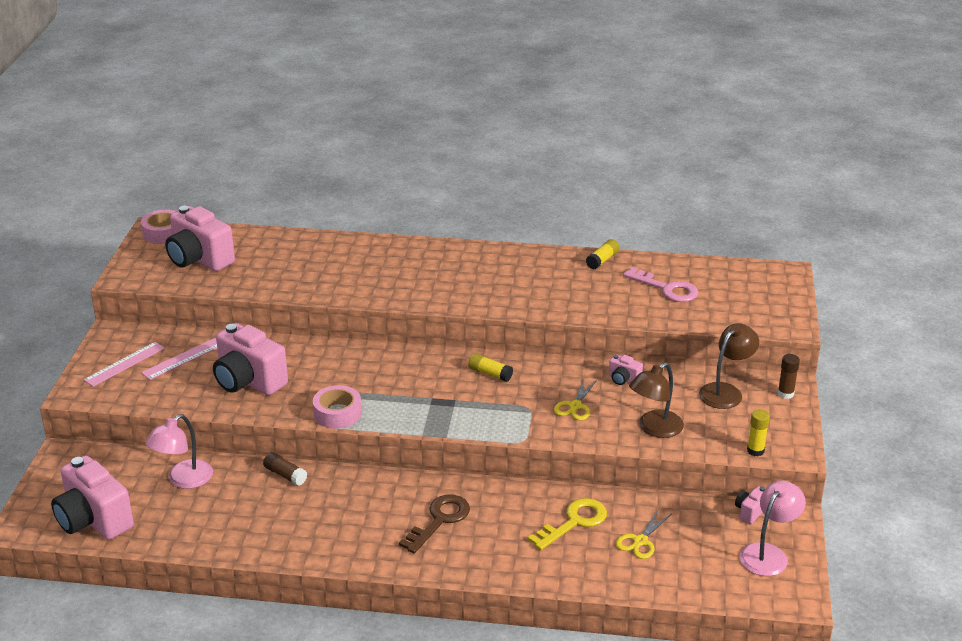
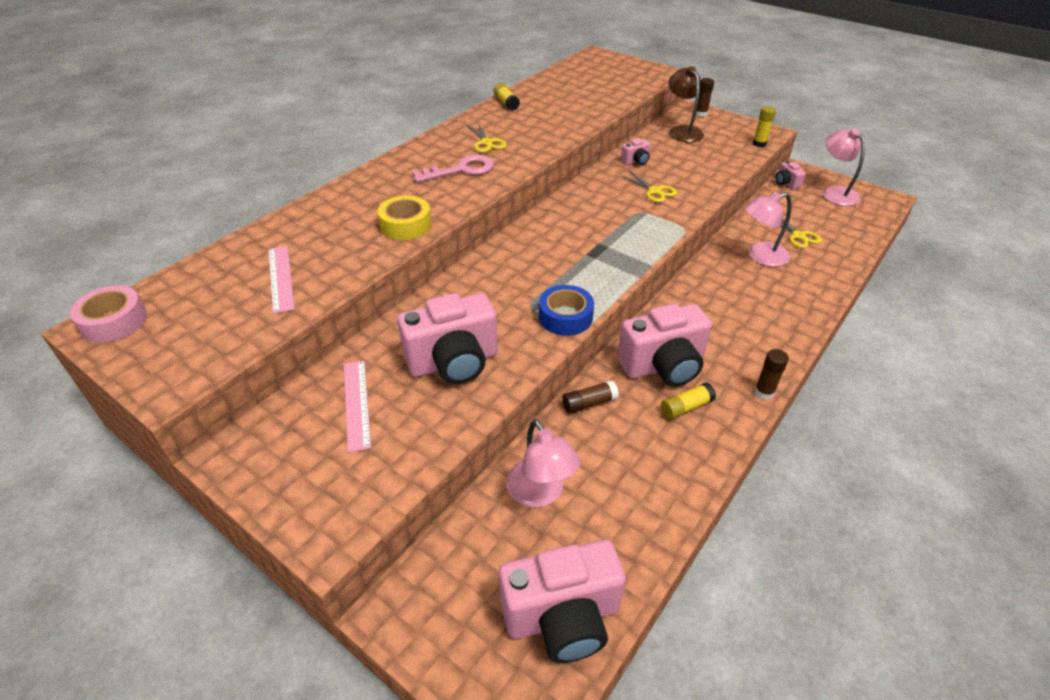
camera: 60 degrees left, 10 degrees up
(125, 364) = (312, 463): pink ruler -> pink ruler (281, 278)
(199, 259) = (216, 309): pink camera -> pink camera (663, 366)
(337, 413) = (565, 317): pink tape -> blue tape
(350, 288) = (406, 225): none -> yellow tape
(365, 564) = (764, 392): none -> brown glue stick
(439, 520) = (721, 324): brown key -> none
(490, 374) = (576, 214): yellow glue stick -> yellow glue stick (686, 407)
(513, 277) = (487, 143): none -> yellow scissors
(574, 522) = (760, 256): yellow key -> pink lamp
(654, 429) = (708, 170): brown lamp -> none
(667, 289) = (572, 93): pink key -> pink key (461, 170)

